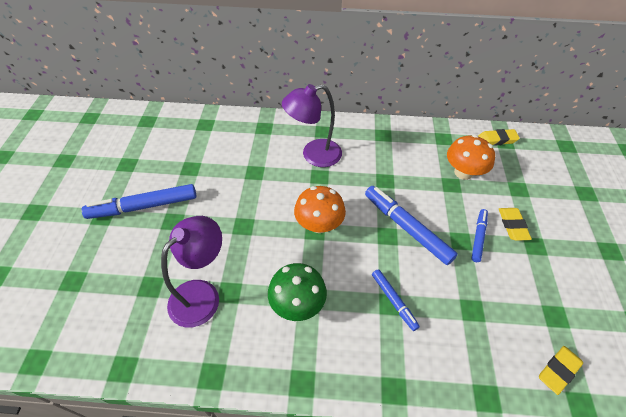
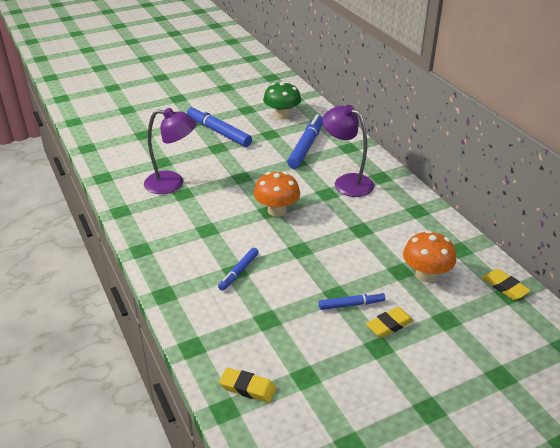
camera: 60 degrees right, 15 degrees down
(297, 304) = (198, 226): green mushroom -> green mushroom (282, 115)
(407, 228) = (319, 258): blue marker -> blue marker (306, 146)

